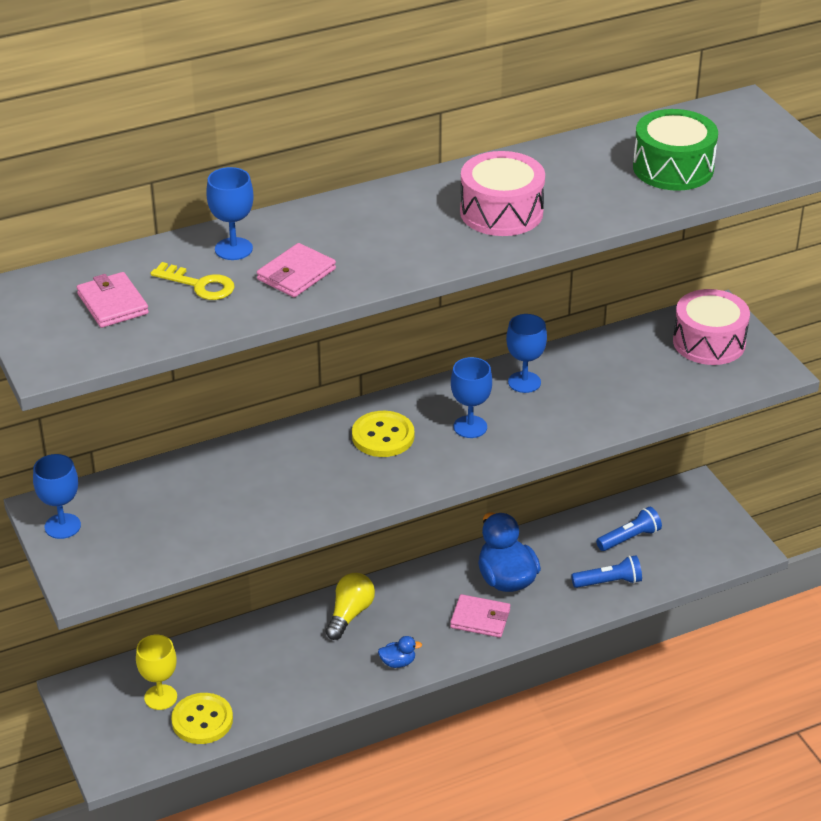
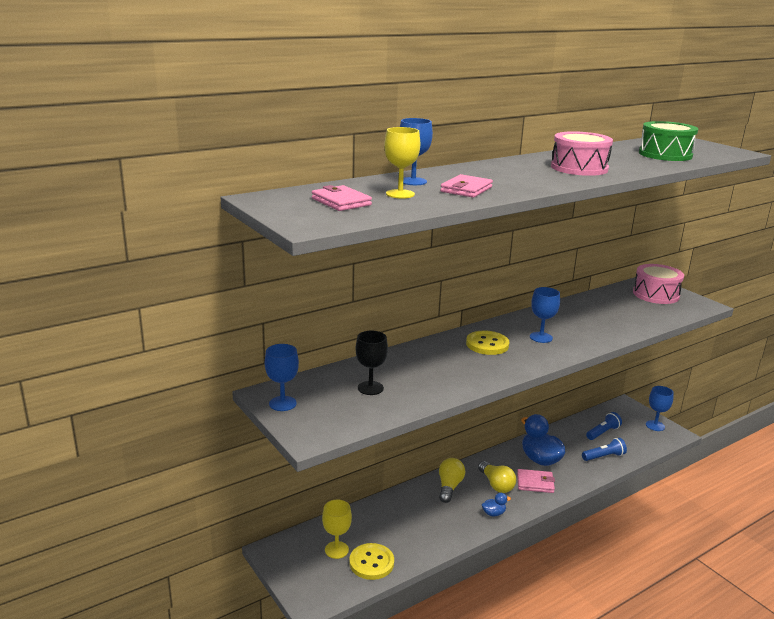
camera: 10 degrees left, 15 degrees down
(185, 507) = (370, 388): none -> black goblet
(199, 285) = (400, 194): yellow key -> yellow goblet
(420, 616) = (496, 485): none -> yellow light bulb
(524, 382) = (560, 316): blue goblet -> blue goblet (655, 426)

